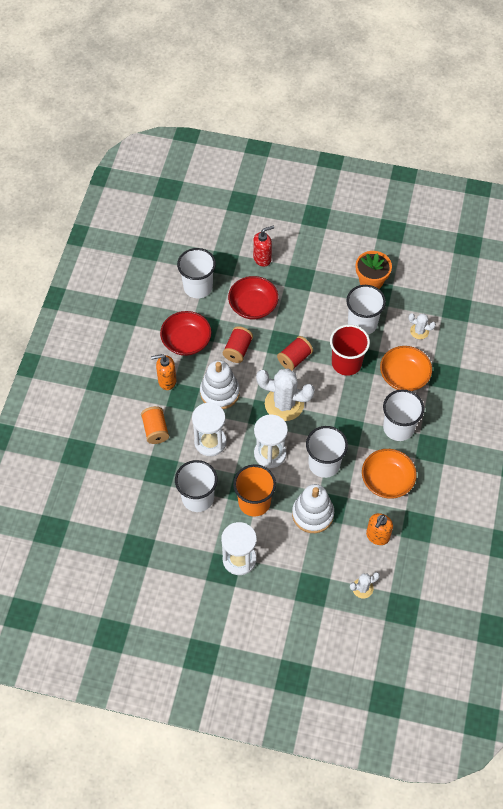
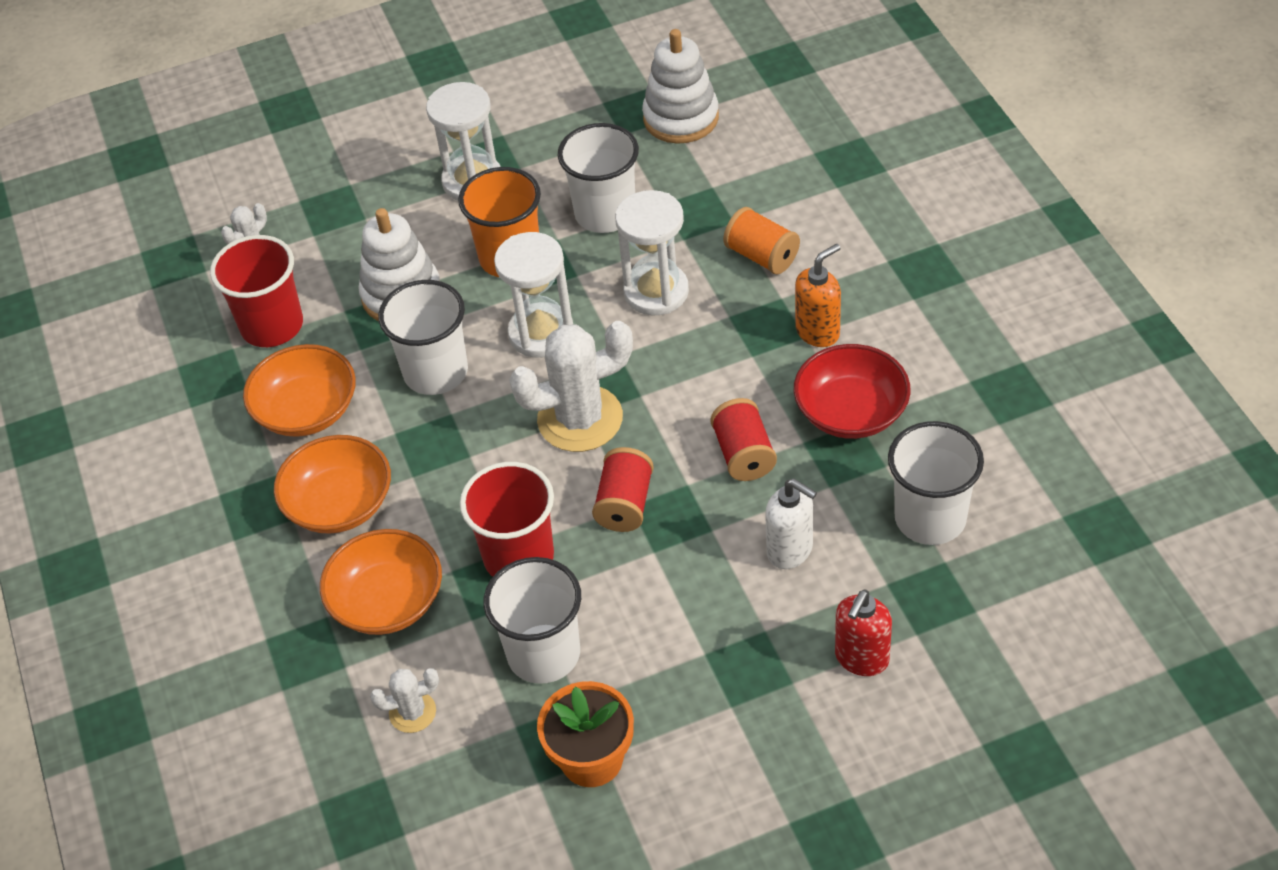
camera: 150 degrees right, 10 degrees down
(219, 392) = (710, 369): white stacking toy -> white stacking toy (681, 118)
(253, 306) = (790, 550): red bowl -> white soap dispenser
(377, 536) = (272, 326): orange soap dispenser -> red cup
(398, 428) = (339, 504): white cup -> orange bowl

